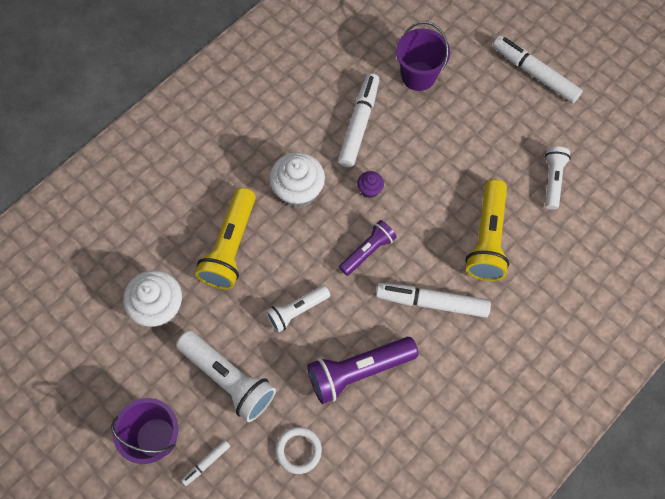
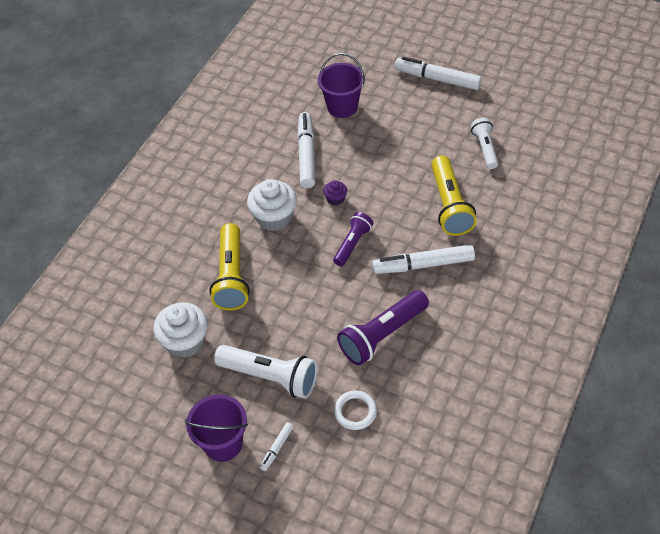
camera: 15 degrees left, 15 degrees down
(297, 311) = (310, 306): white flashlight -> none

